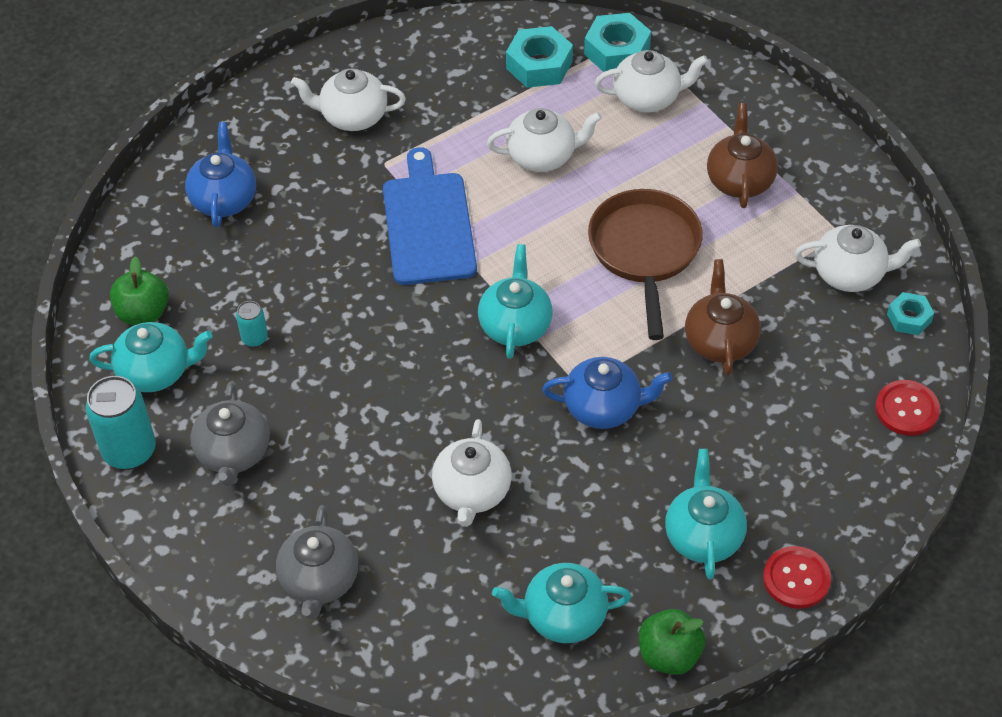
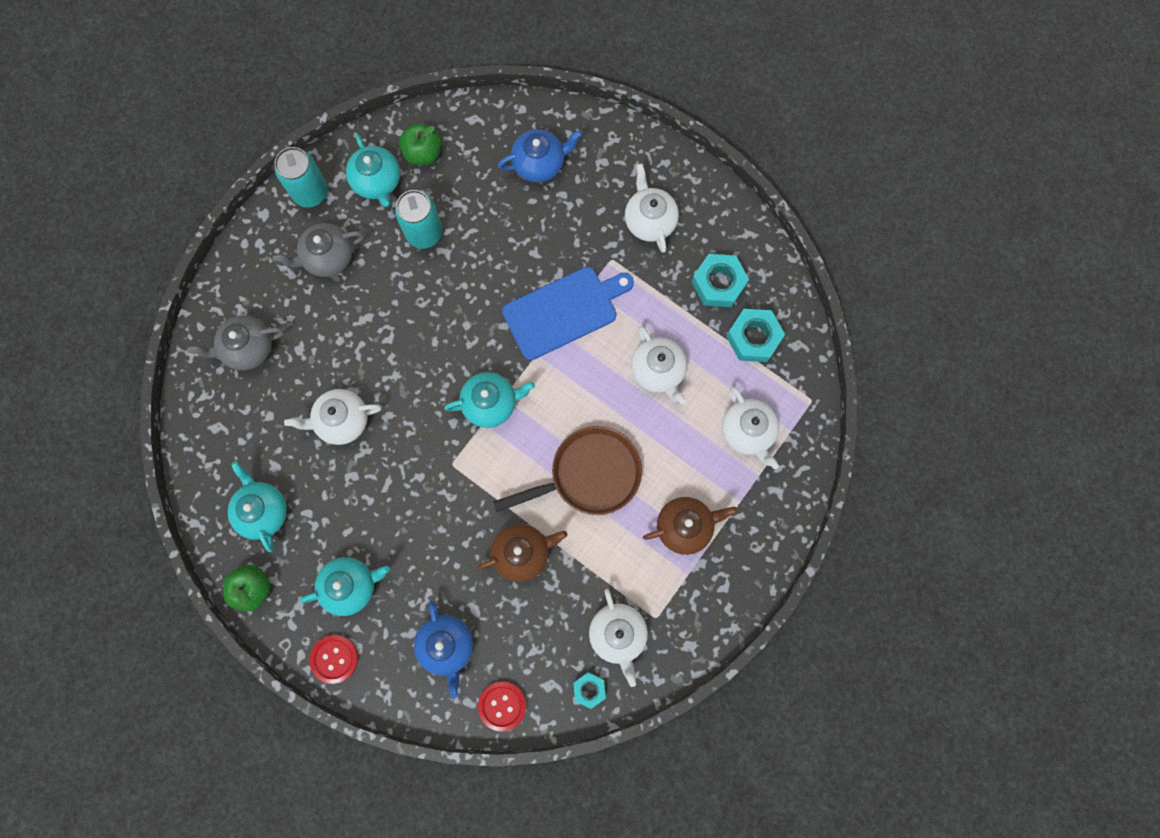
camera: 70 degrees right, 25 degrees up
(254, 338) = (424, 233): turquoise can -> turquoise can, size x1.97
(604, 408) = (437, 487): blue teapot -> blue teapot (447, 646)
(617, 51) = (791, 393): turquoise nut -> turquoise nut (718, 283)

